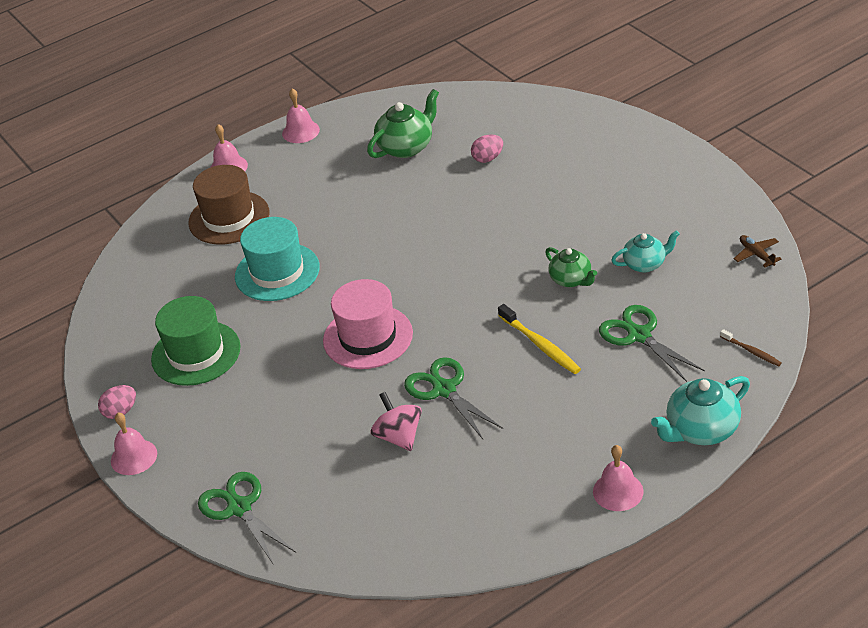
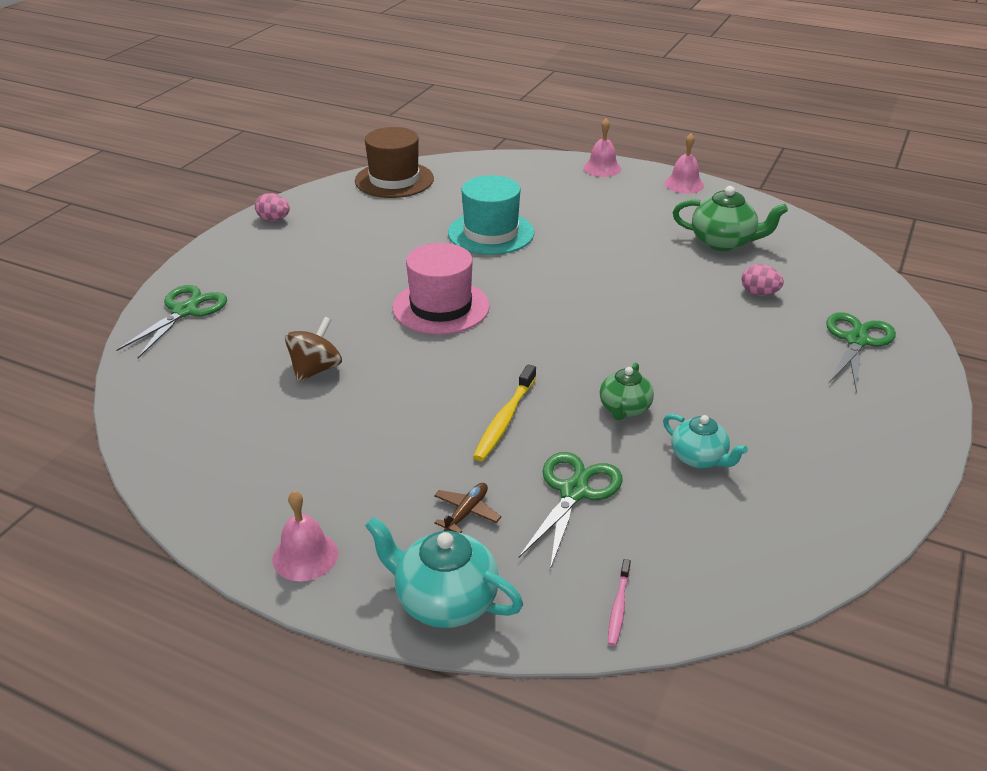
camera: 55 degrees right, 5 degrees down
(134, 457) = (225, 242): pink bell -> none
(196, 353) = (362, 229): green hat -> none
(229, 218) = (539, 189): brown hat -> brown hat (394, 180)
(399, 437) = (315, 369): pink spinning top -> brown spinning top
(444, 389) = (397, 376): green scissors -> green scissors (856, 341)
(751, 351) = (618, 607): brown toothbrush -> pink toothbrush
(756, 254) = (806, 554): brown plane -> brown plane (466, 512)

